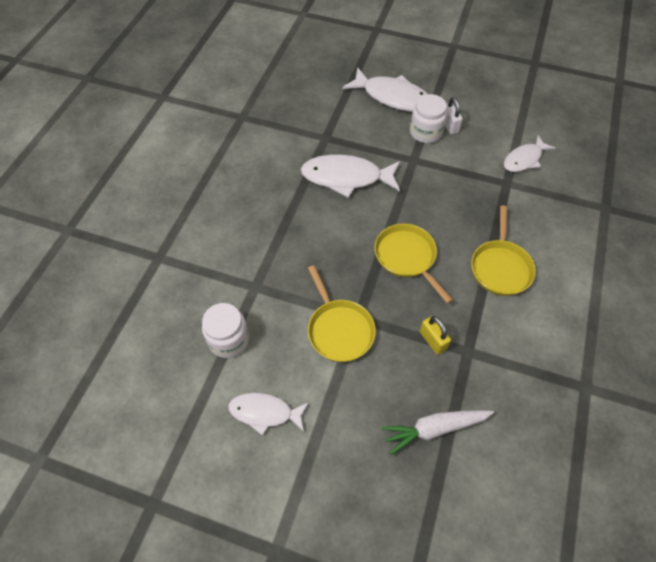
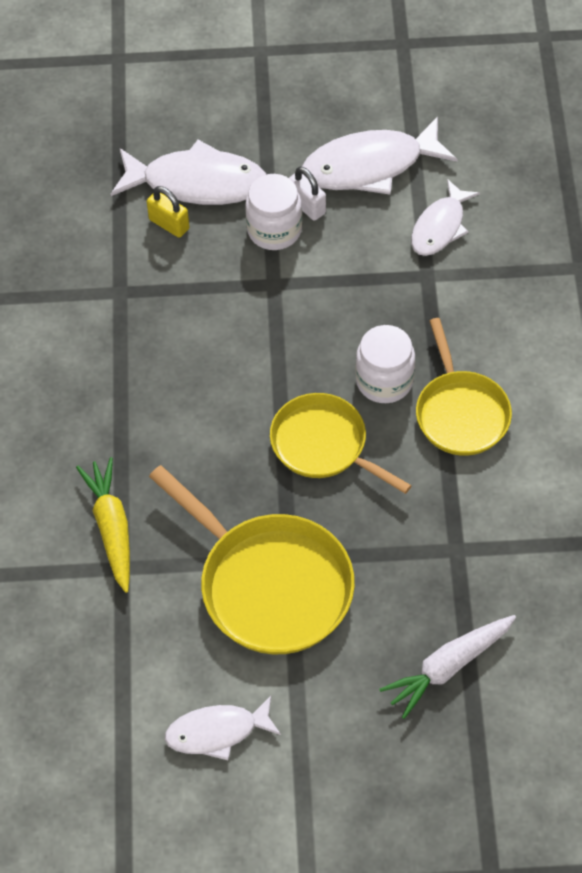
camera: 20 degrees left, 0 degrees up
(229, 340) = (121, 656): white jar -> white jar (384, 381)
(260, 261) = (112, 528): none -> yellow carrot
(339, 329) = (269, 585): yellow pan -> yellow pan, size x1.52
(346, 177) = (182, 349): white fish -> white fish (370, 166)
(432, 340) = (404, 552): yellow padlock -> yellow padlock (169, 224)

